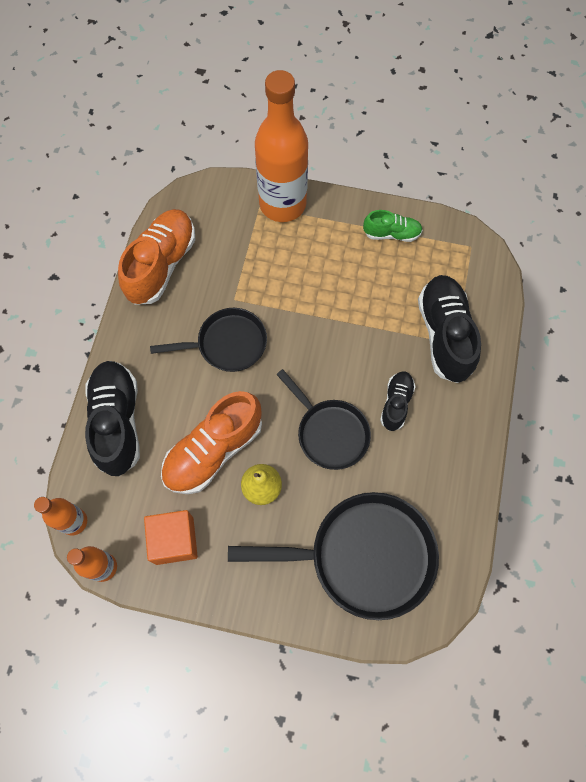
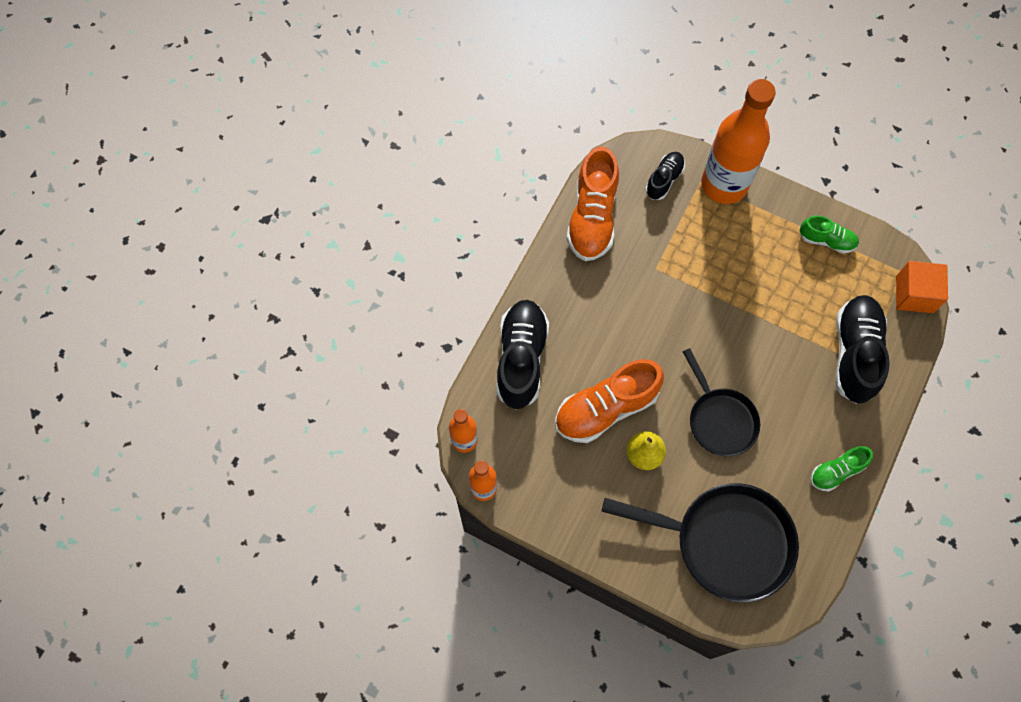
camera: 15 degrees right, 0 degrees up
(161, 265) = (592, 217): orange shoe -> orange shoe turned 150 degrees clockwise
(174, 540) = (553, 481): orange cube -> orange cube (914, 294)
(227, 344) = (640, 310): black pan -> none
(396, 403) = (790, 408): black shoe -> black shoe (664, 180)
(455, 454) = (836, 471): none -> green shoe

